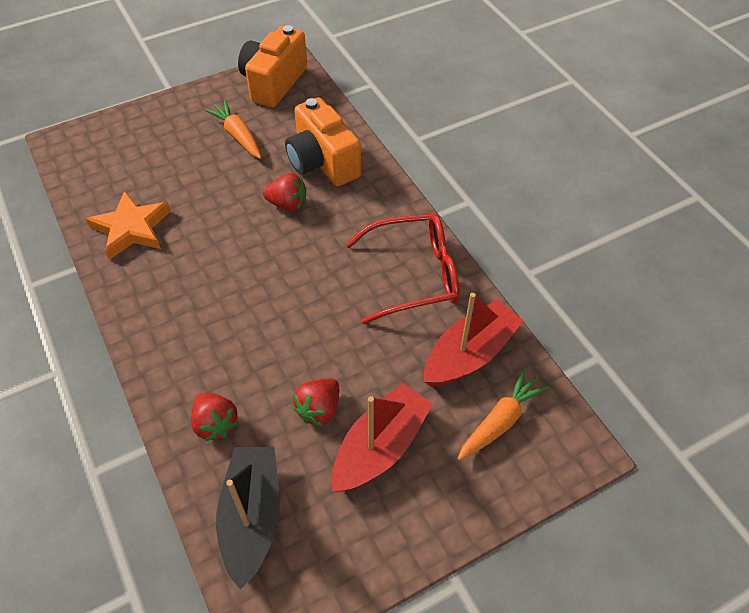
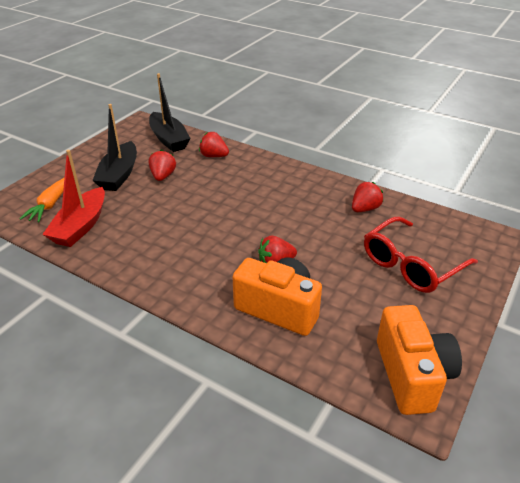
camera: 150 degrees right, 15 degrees down
(131, 228) = (365, 209): orange star -> red strawberry
(238, 136) = (376, 300): orange carrot -> none
(380, 447) = (119, 175): red boat -> black boat
(414, 275) = (141, 255): red glasses -> red glasses (411, 265)

